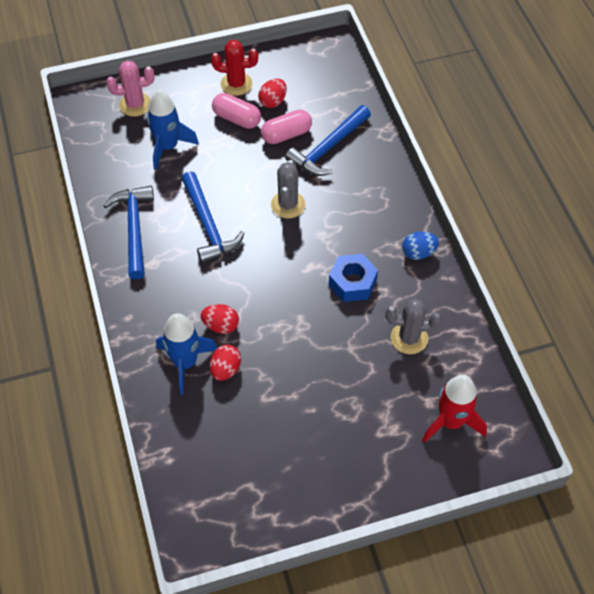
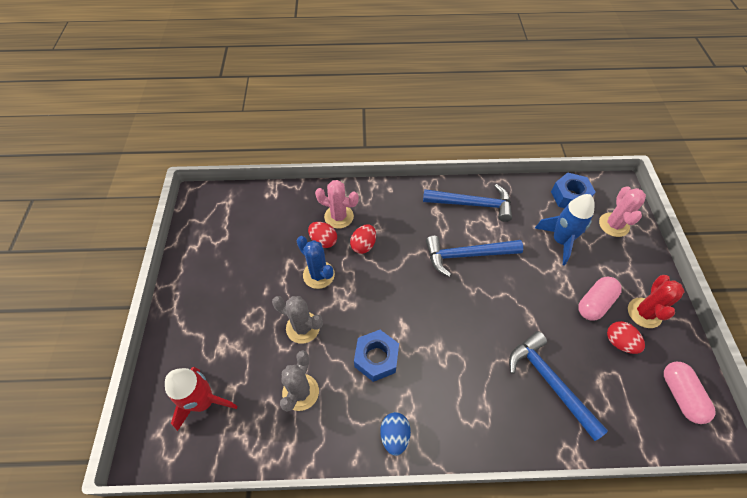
camera: 105 degrees right, 0 degrees up
(102, 141) = (570, 196): none -> blue nut
(185, 363) = (339, 216): blue rocket -> pink cactus
(274, 361) = (318, 275): none -> blue cactus
(286, 135) = (571, 344): pink capsule -> pink capsule (680, 395)
(288, 205) = (479, 324): grey cactus -> grey cactus (303, 327)

